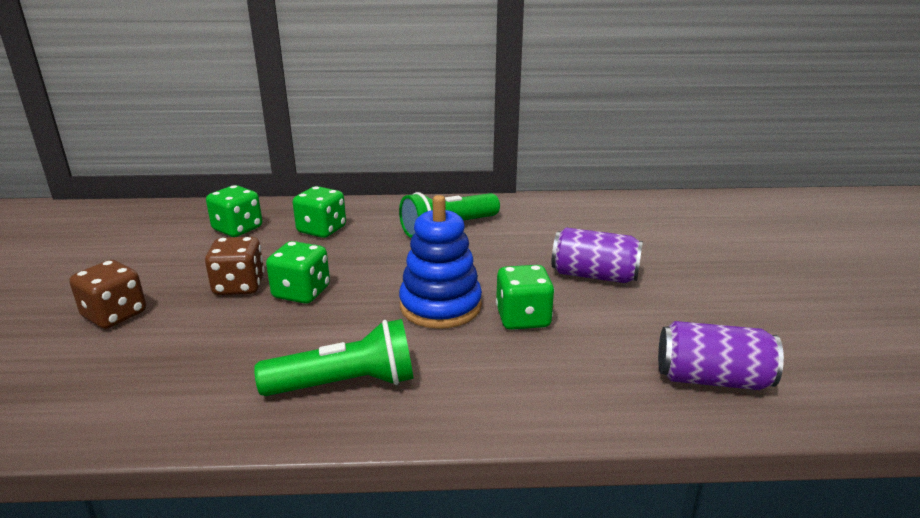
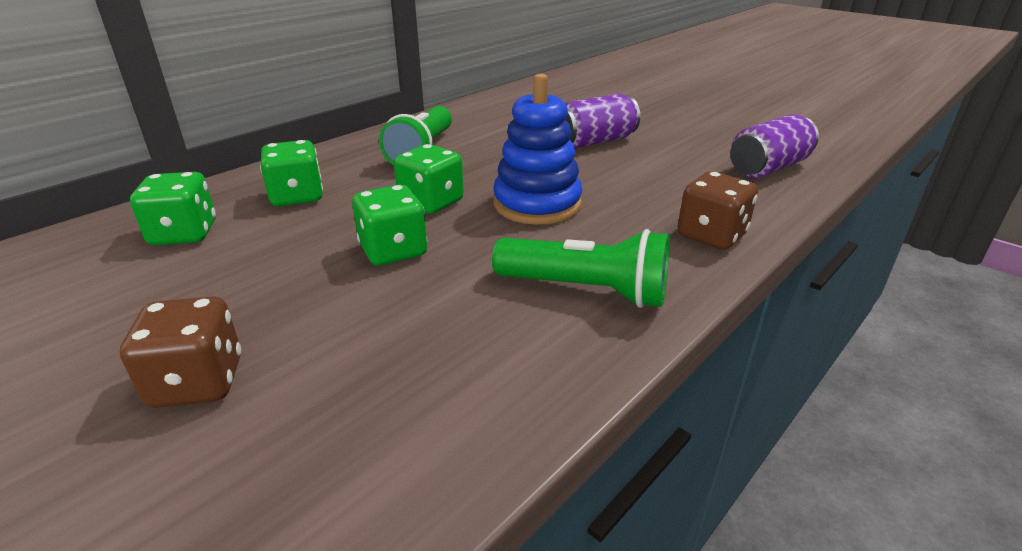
camera: 45 degrees left, 5 degrees up
(239, 286) = (309, 277): brown dice -> brown dice (711, 235)
(345, 384) = (586, 290): green flashlight -> green flashlight turned 75 degrees clockwise
(523, 318) = (608, 185): green dice -> green dice (431, 202)

